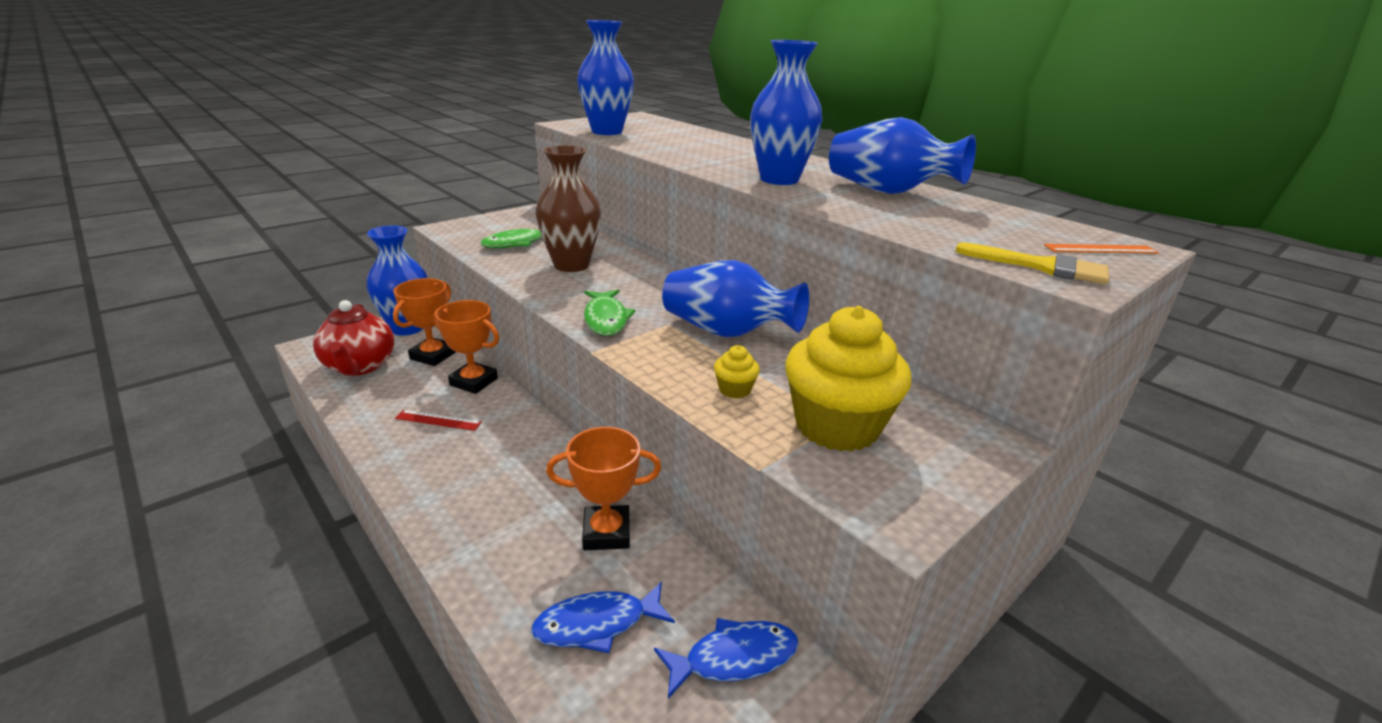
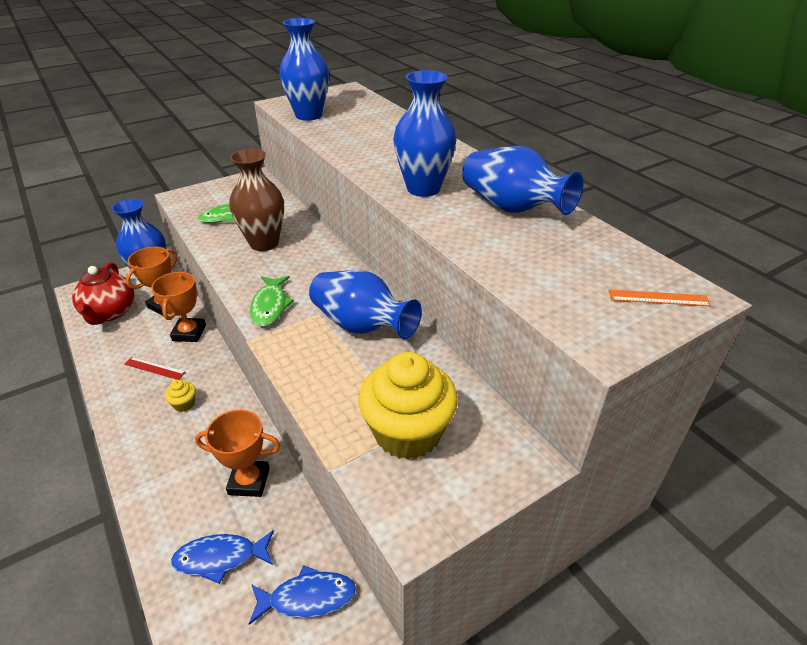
camera: 10 degrees right, 10 degrees up
(474, 382) = (189, 333): orange trophy -> orange trophy turned 60 degrees clockwise
(734, 389) = (342, 388): yellow cupcake -> yellow cupcake (184, 404)
(1041, 266) = (585, 321): yellow brush -> none

